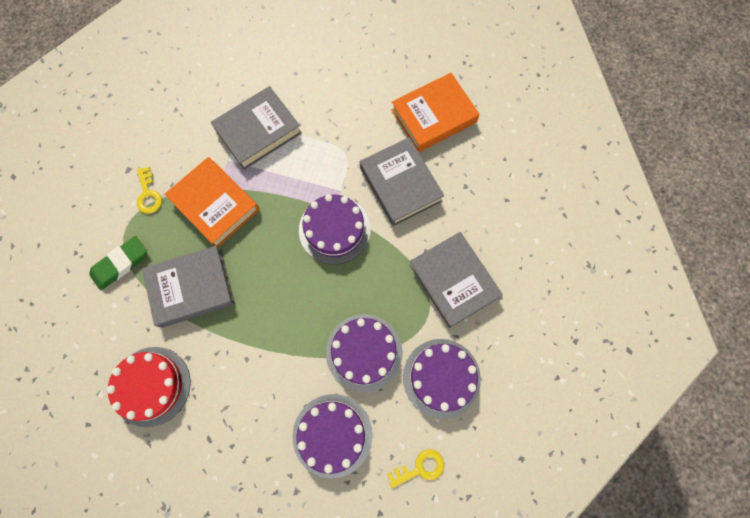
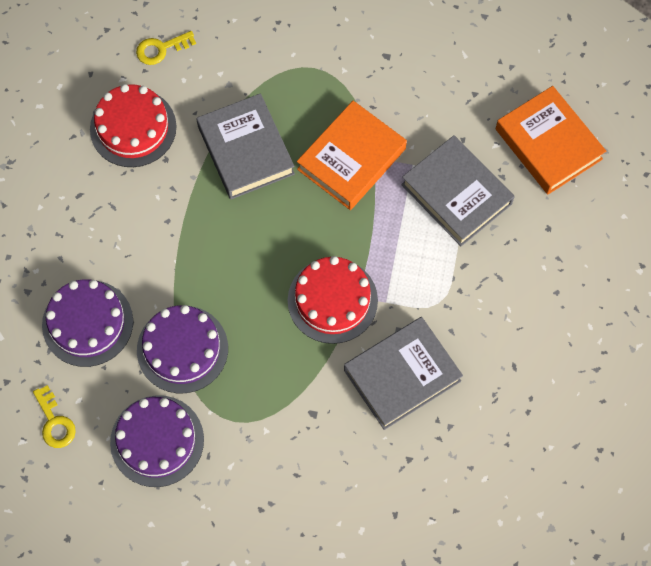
camera: 85 degrees right, 5 degrees down
(120, 264) = (268, 71): green eraser -> none
(148, 194) = (357, 84): yellow key -> yellow key (161, 49)
(334, 229) = (332, 300): purple cake -> red cake
(433, 116) = (508, 412): orange book -> orange book (548, 144)
(453, 281) = (277, 449): grey book -> none

